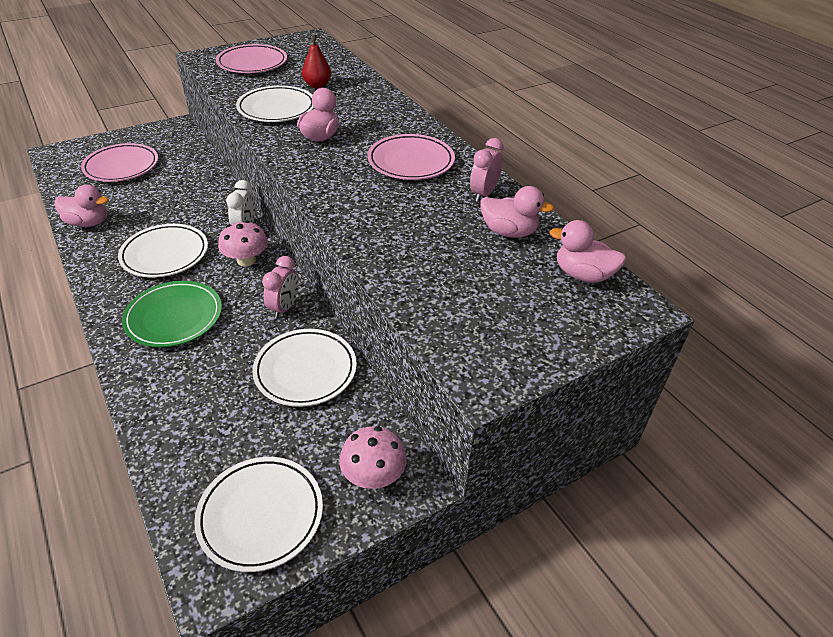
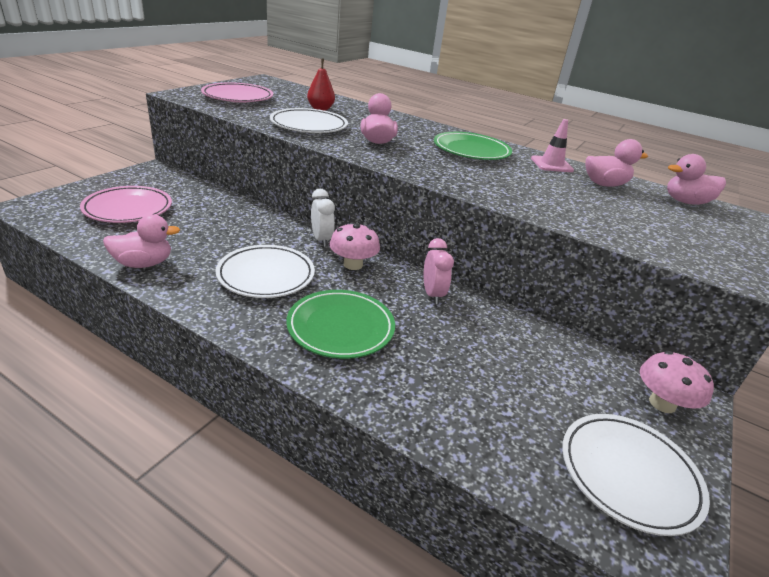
camera: 30 degrees left, 10 degrees down
(305, 370) = (511, 339): white plate -> none
(411, 161) = (471, 150): pink plate -> green plate
(483, 194) = (551, 164): pink clock -> pink traffic cone

